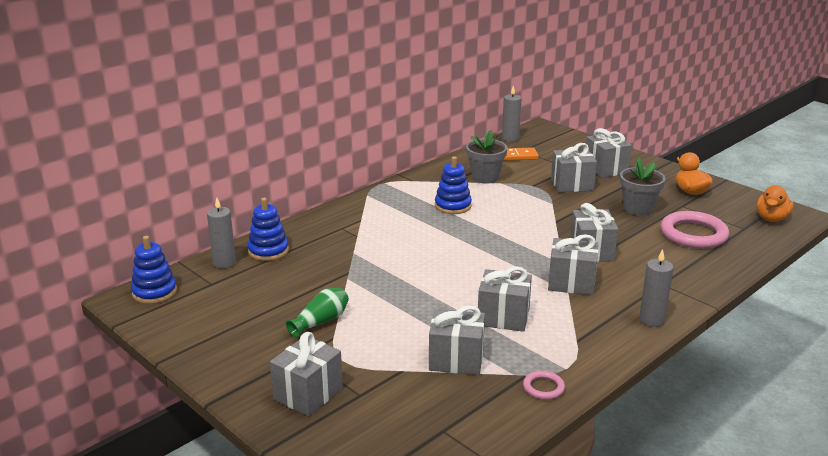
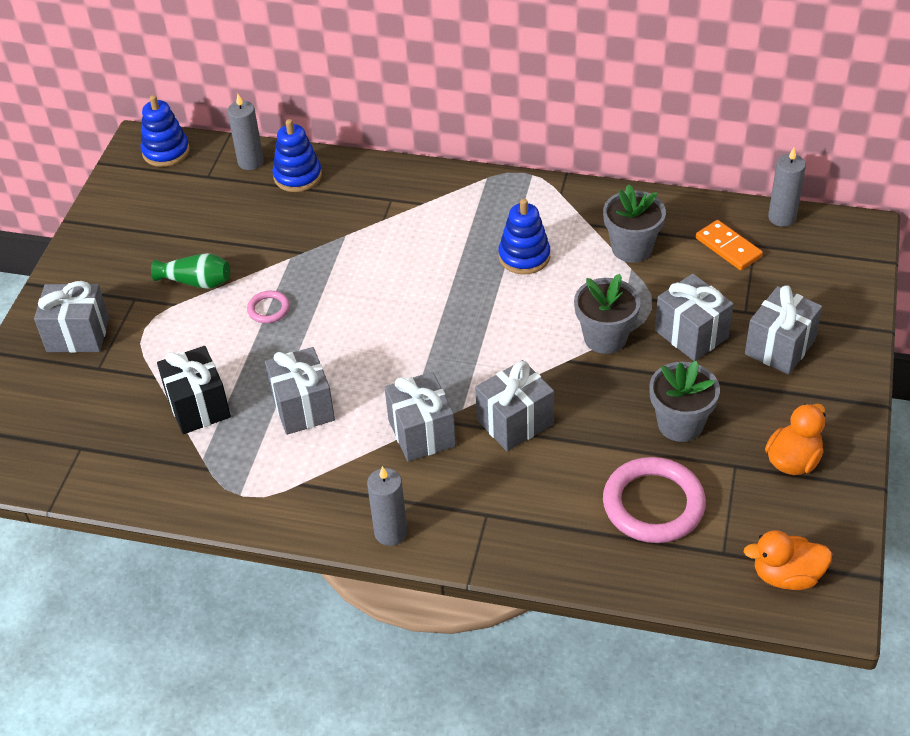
camera: 60 degrees right, 20 degrees up
(456, 360) = (198, 406): grey gift -> black gift
(543, 387) = (193, 490): pink ring -> pink ring (268, 309)
(549, 206) = (605, 338): none -> grey flower pot

